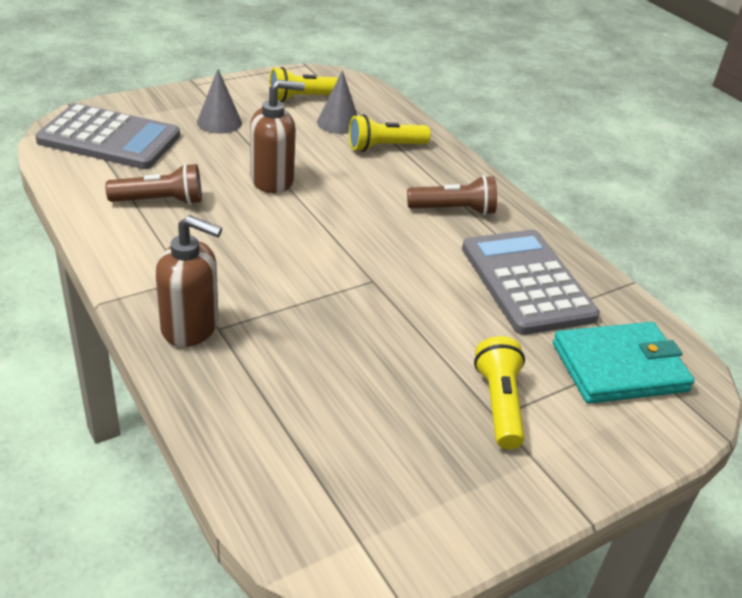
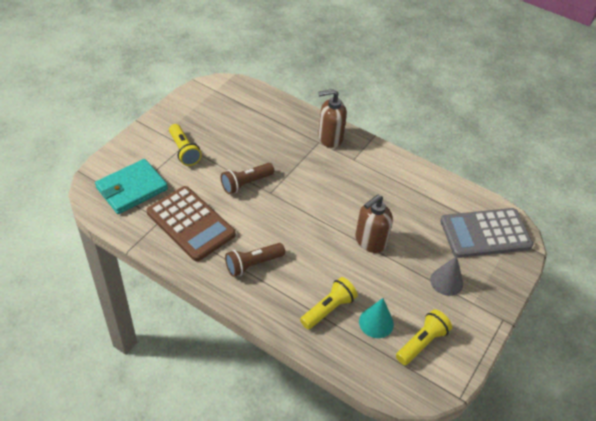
camera: 155 degrees right, 10 degrees up
(160, 201) = (410, 199): brown flashlight -> brown flashlight (246, 183)
(338, 123) = (376, 322): grey cone -> turquoise cone
(527, 282) = (190, 223): grey calculator -> brown calculator

